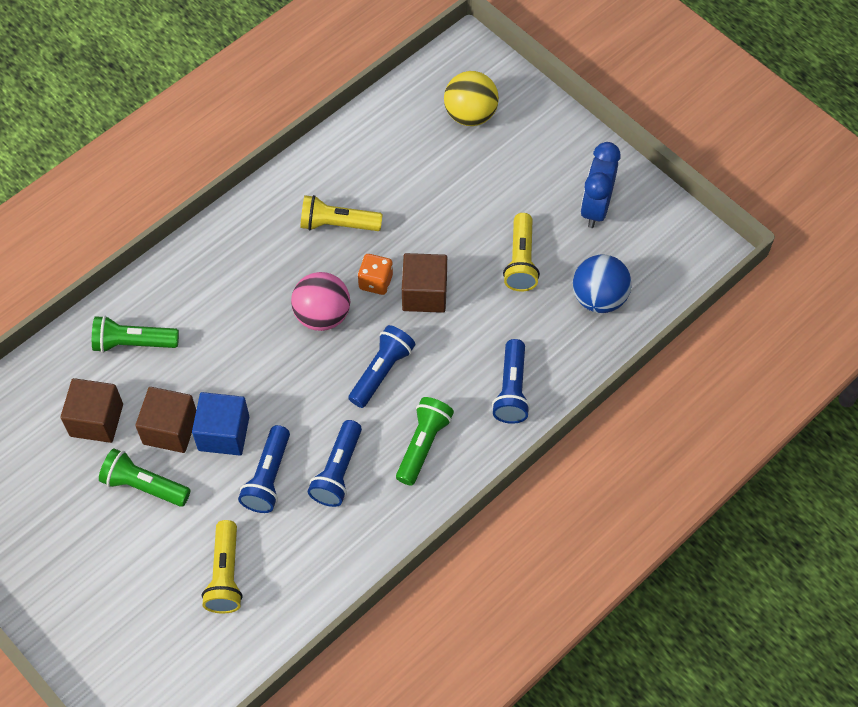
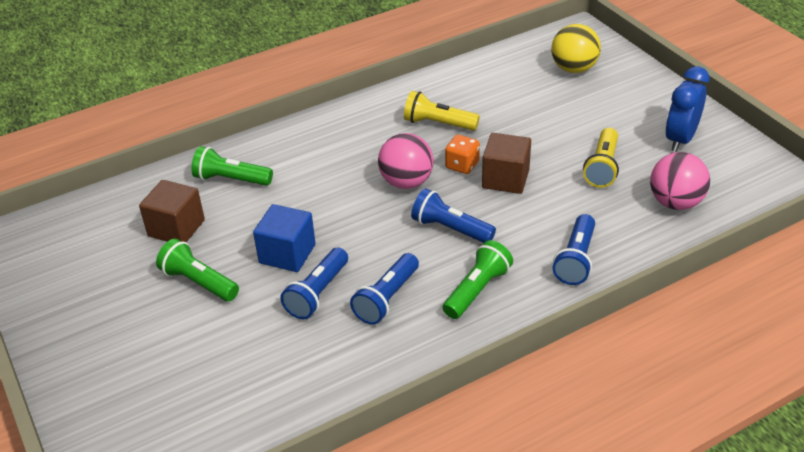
camera: 15 degrees right, 20 degrees down
(170, 429) = (239, 244): brown cube -> none
(225, 575) = (248, 366): yellow flashlight -> none
(381, 372) = (450, 229): blue flashlight -> blue flashlight turned 105 degrees counterclockwise
(599, 298) = (675, 202): blue ball -> pink ball

